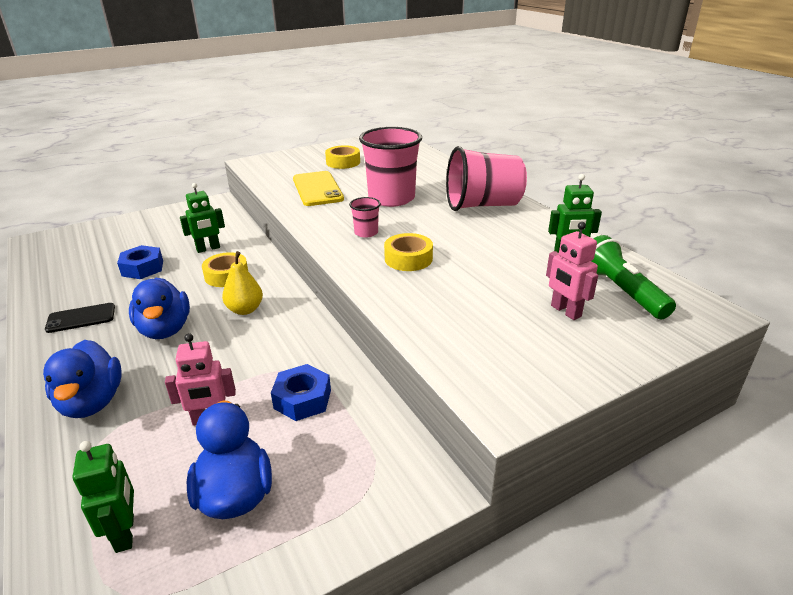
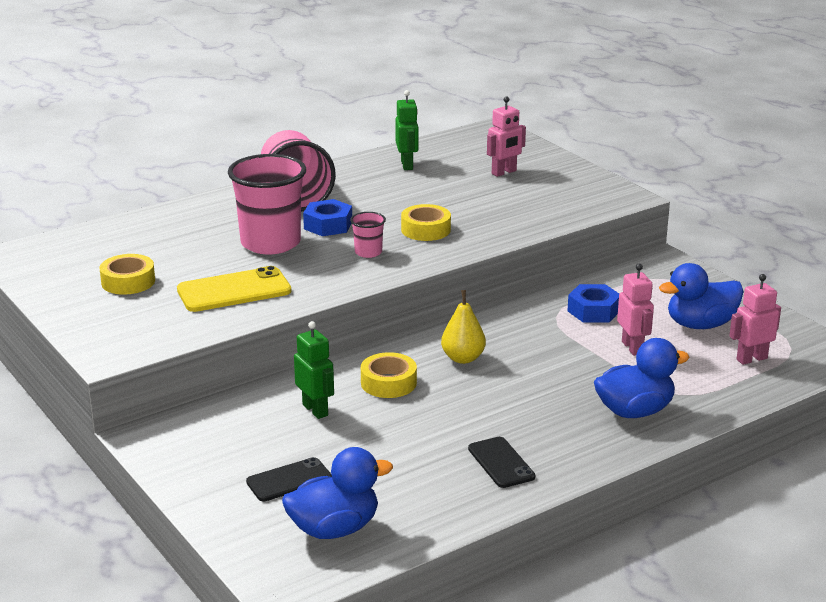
camera: 95 degrees left, 5 degrees down
(125, 533) = (751, 359): green robot -> pink robot
(134, 241) = (289, 480): none -> black phone
(142, 268) = (374, 450): blue nut -> blue nut (328, 225)
(165, 329) = (511, 399): blue duck -> blue duck (334, 529)
(621, 291) = (469, 152): green flashlight -> none

